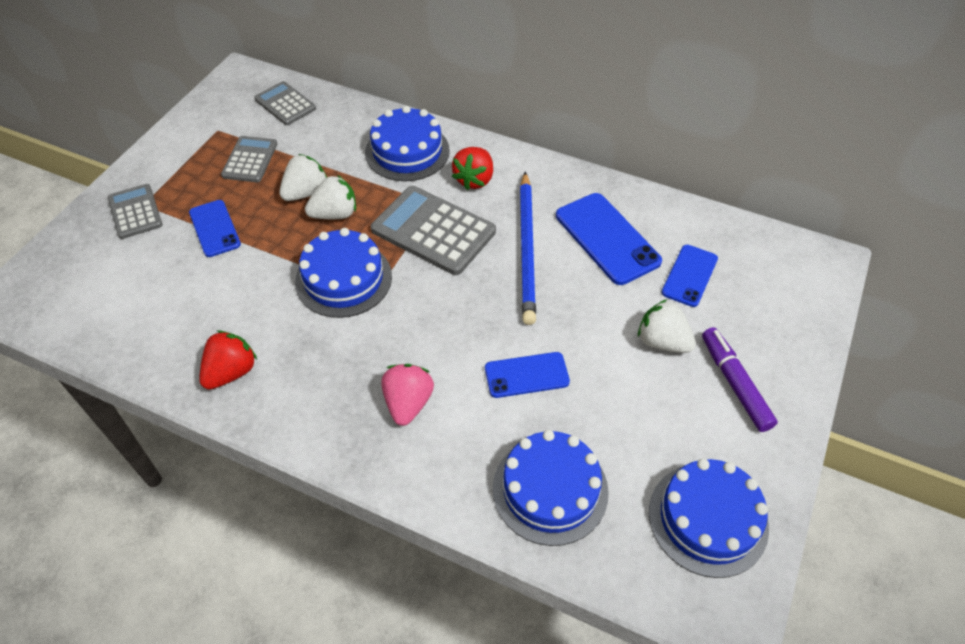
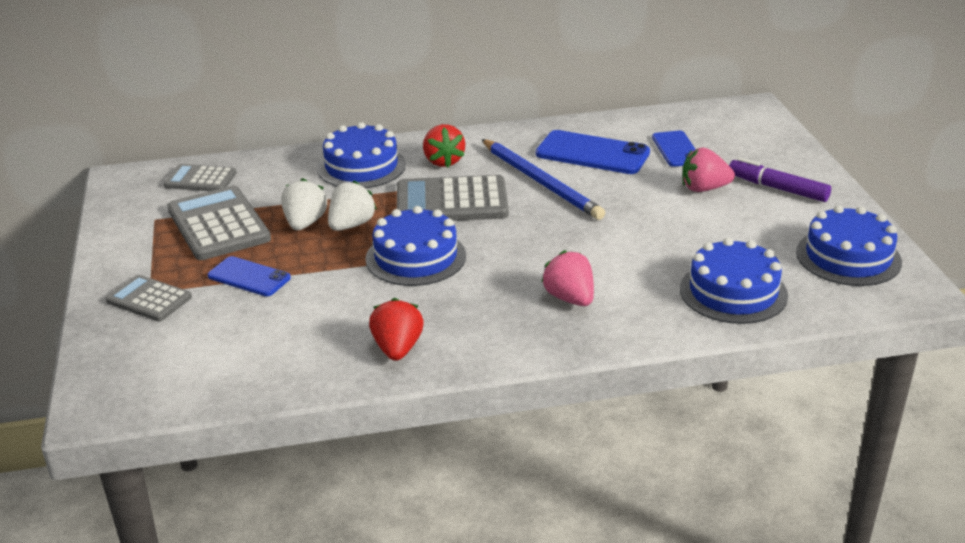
camera: 35 degrees left, 20 degrees down
(250, 160) = (218, 224): grey calculator -> grey calculator, size x1.68
(526, 375) = (636, 245): blue phone -> none
(662, 341) = (704, 188): white strawberry -> pink strawberry

